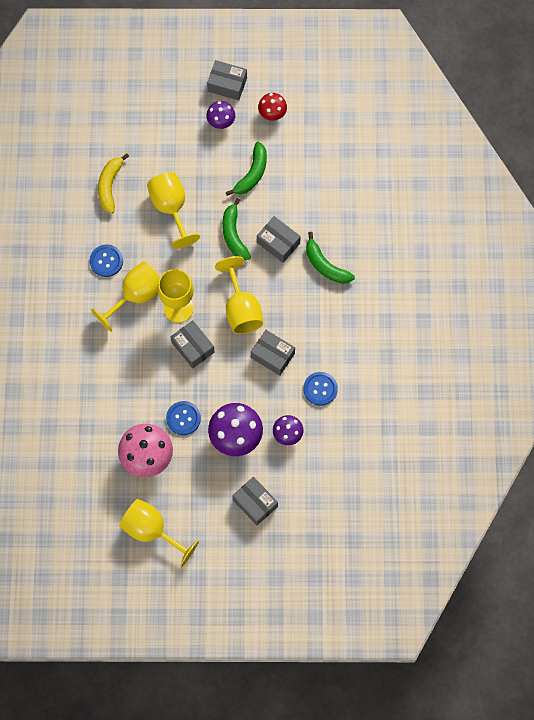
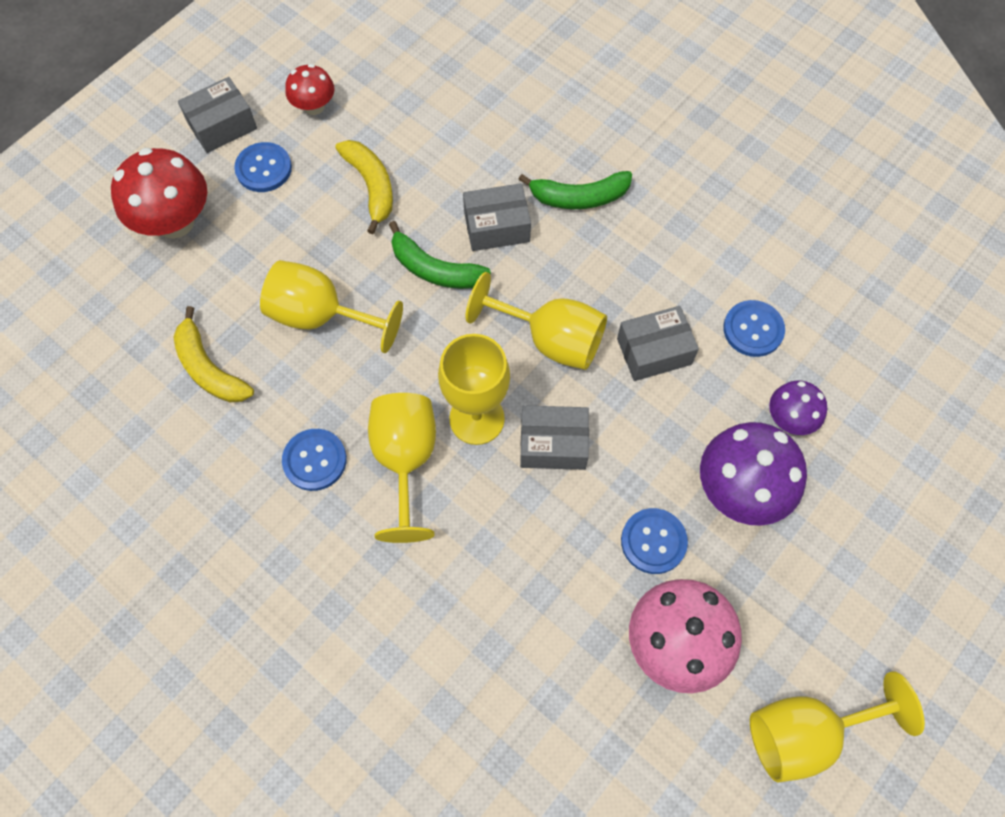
camera: 50 degrees left, 5 degrees down
(163, 110) = (175, 222): none -> red mushroom
(221, 122) = (263, 168): purple mushroom -> blue button
(252, 174) = (371, 186): green banana -> yellow banana
(255, 503) = (867, 543): grey box -> none

